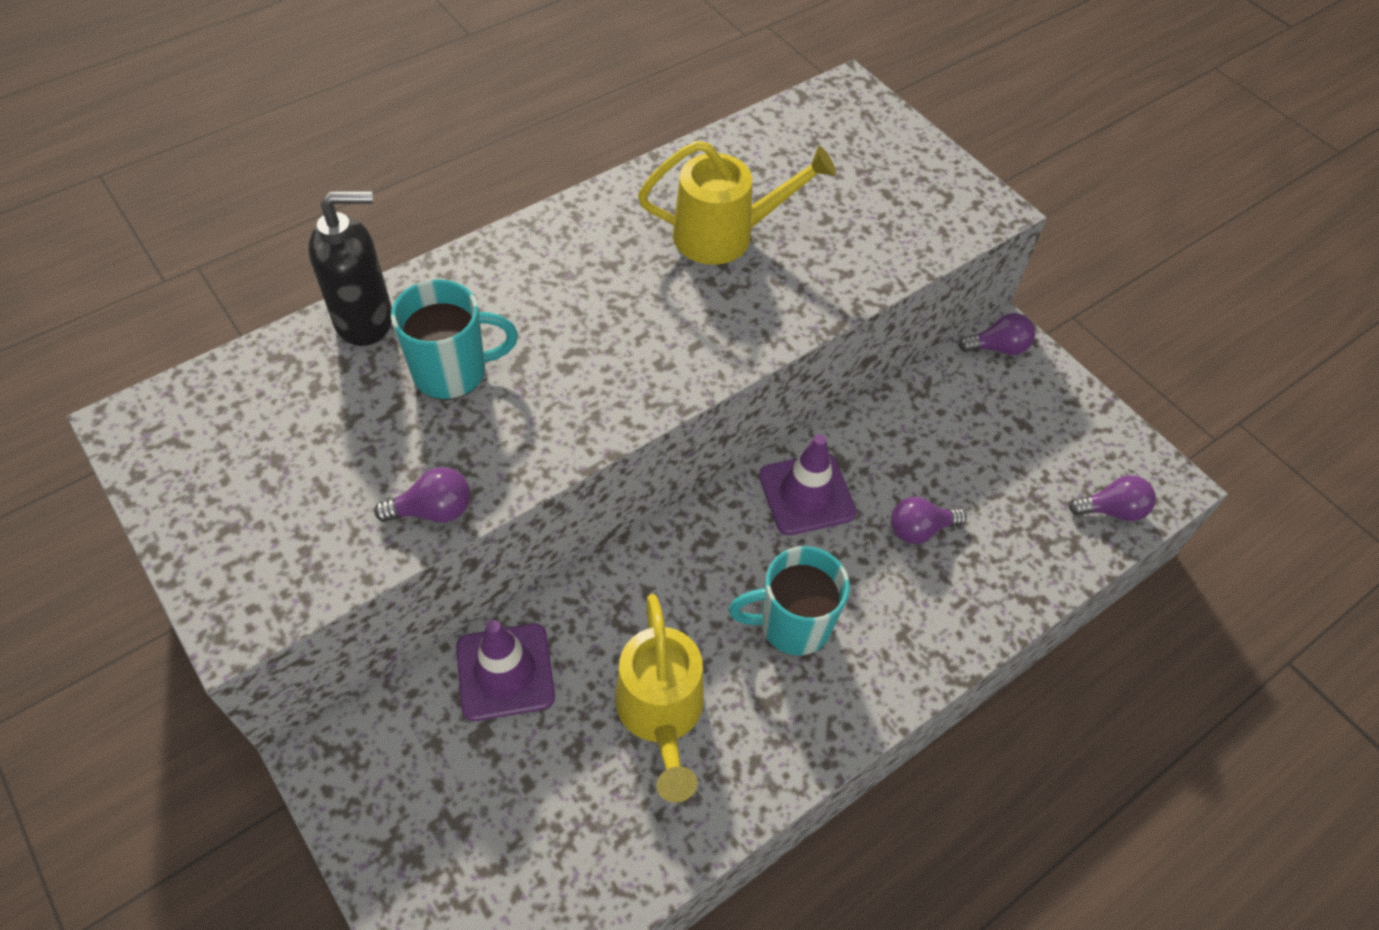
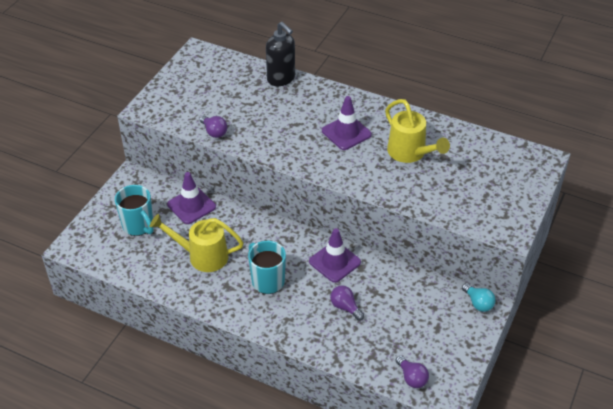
camera: 65 degrees right, 10 degrees down
(453, 372) = (275, 110): turquoise mug -> turquoise mug (138, 226)
(606, 295) = (346, 133): none -> purple traffic cone
(661, 714) = (202, 256): yellow watering can -> yellow watering can turned 45 degrees clockwise
(998, 347) = (478, 303): purple light bulb -> turquoise light bulb

